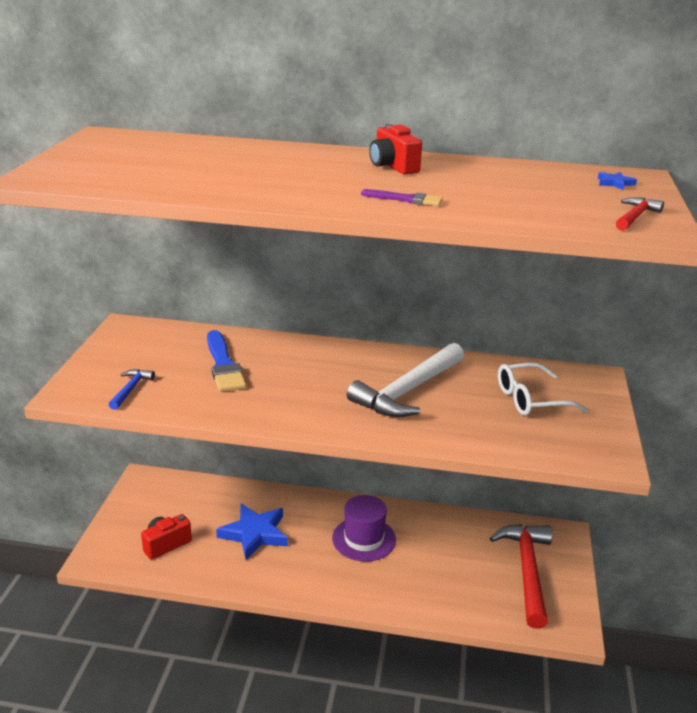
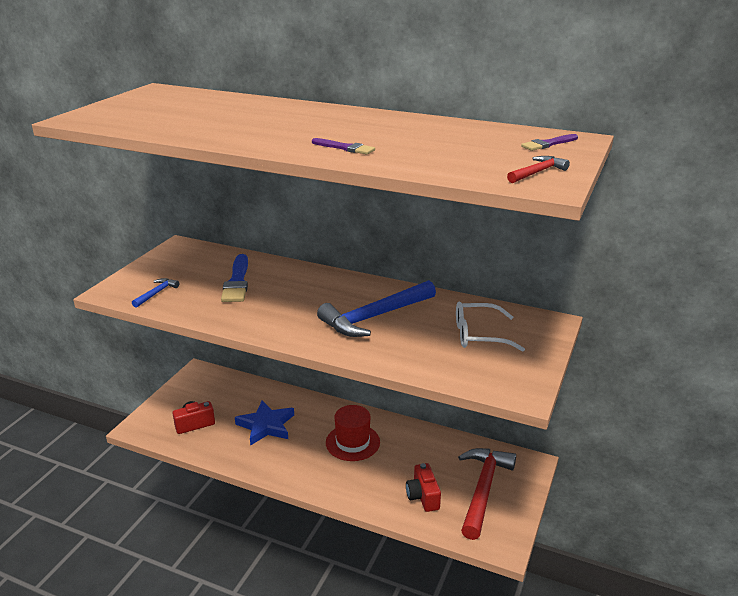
camera: 15 degrees right, 0 degrees up
(364, 539) = (352, 442): purple hat -> red hat
(393, 166) = (361, 122): red camera -> red camera (423, 496)
(408, 391) = (375, 317): white hammer -> blue hammer
(615, 183) = (548, 144): blue star -> purple brush

